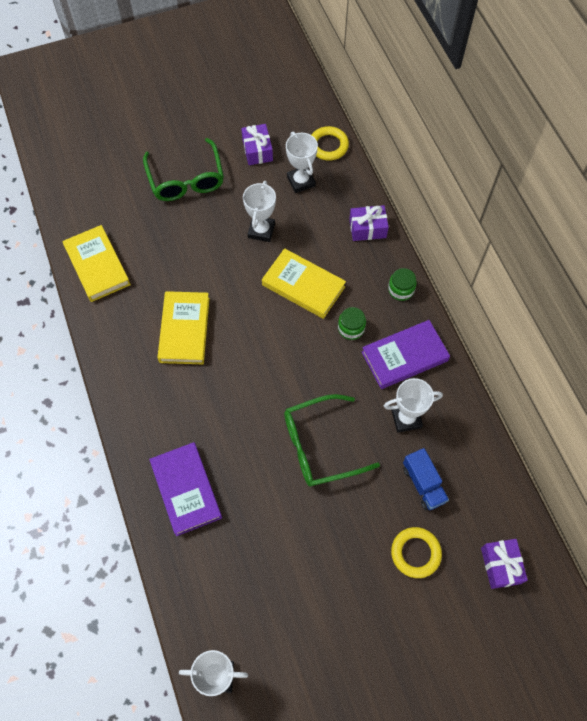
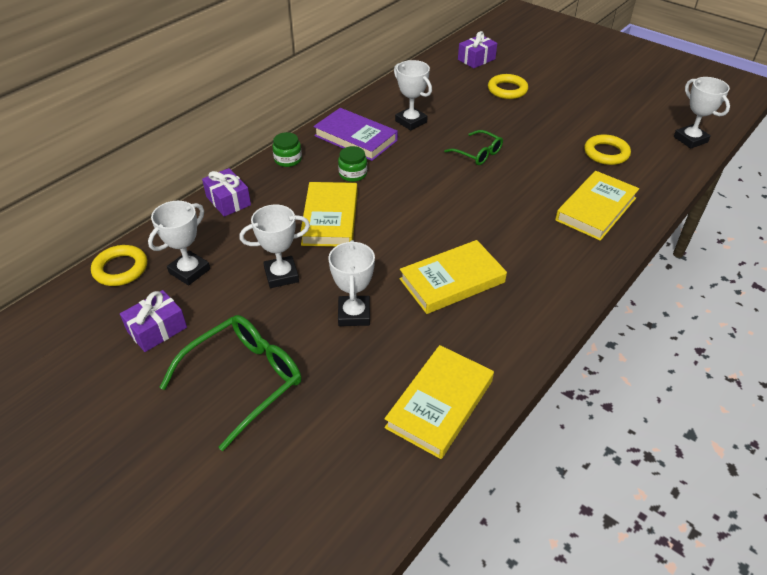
camera: 120 degrees left, 20 degrees down
(186, 490) = (596, 209): purple book -> yellow book
(196, 256) = (354, 314): none -> white trophy
(250, 566) = (606, 153): none -> yellow ring
(320, 446) = (477, 153): green glasses -> green glasses, size x0.58
(423, 484) = (455, 100): blue truck -> none

